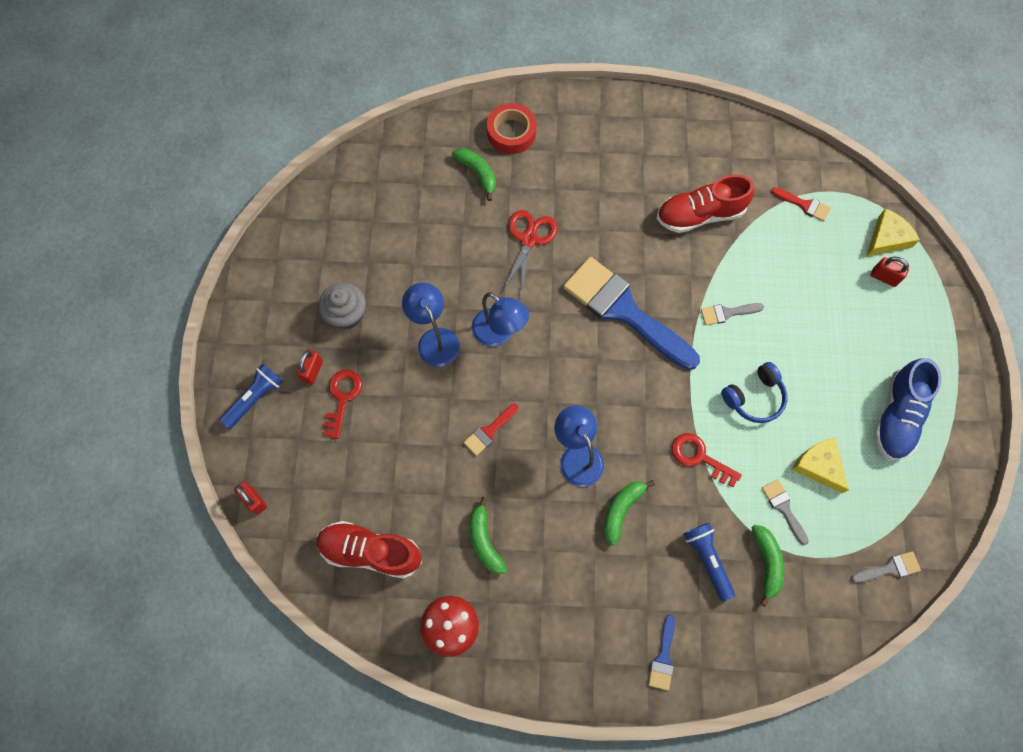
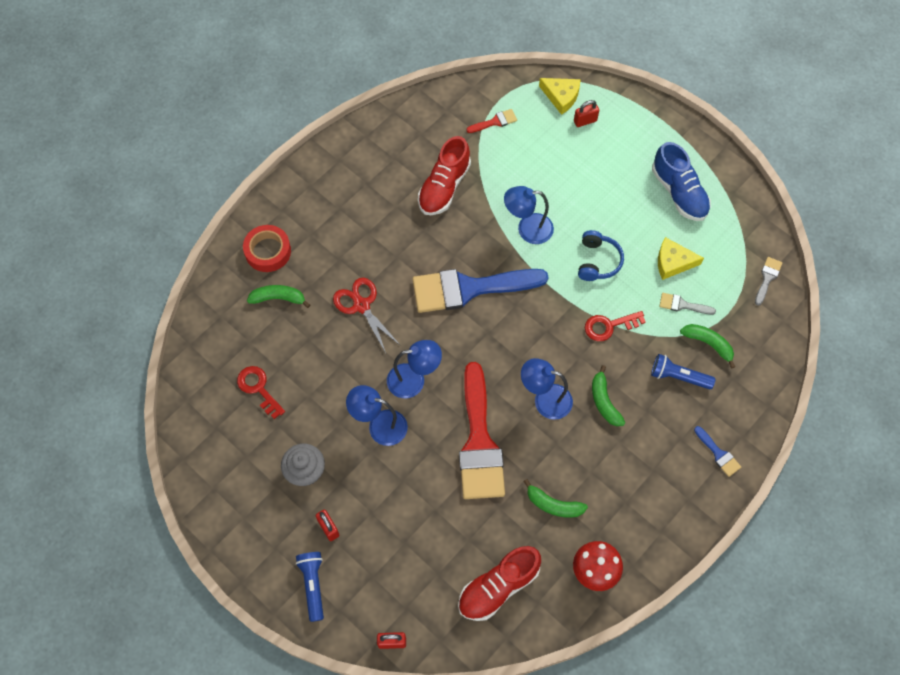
camera: 50 degrees left, 5 degrees down
(342, 398) = (368, 522): red key -> red key (258, 388)
(489, 431) = (479, 442): red brush -> red brush, size x2.44
(727, 313) = (527, 229): grey brush -> blue lamp
(887, 238) = (561, 96): yellow cheese -> yellow cheese turned 120 degrees clockwise

